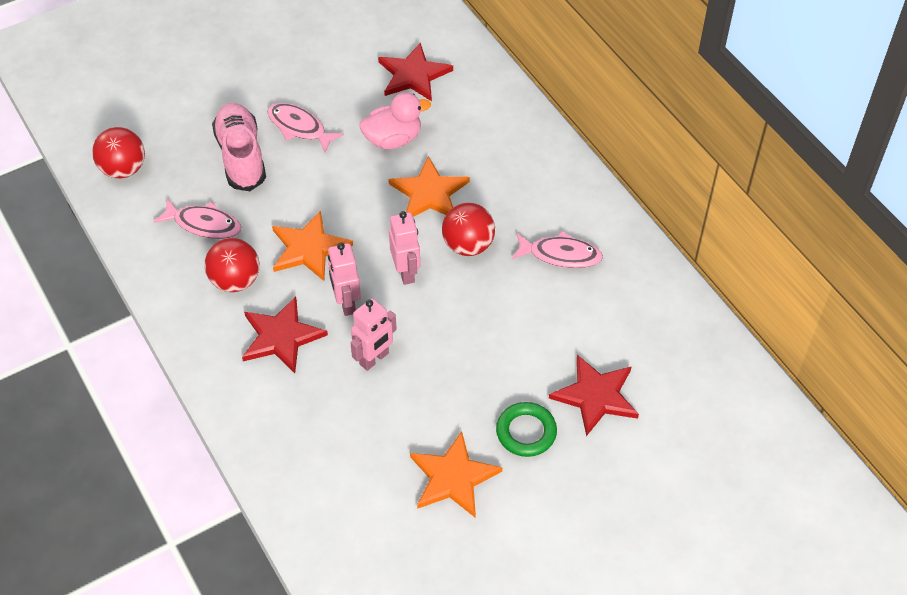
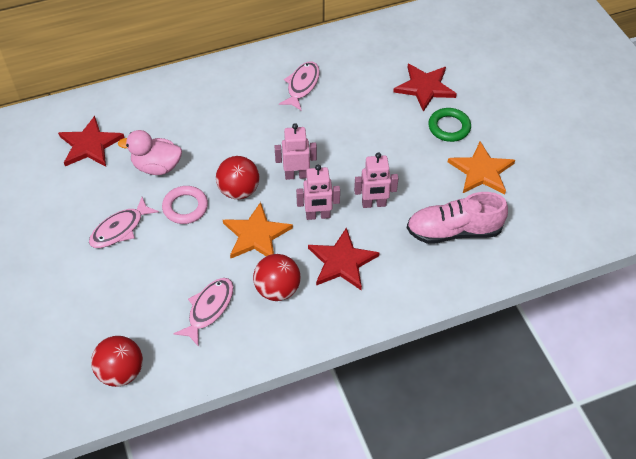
camera: 80 degrees left, 0 degrees up
(241, 156) = (138, 275): pink shoe -> pink shoe (453, 231)
(338, 176) = (185, 207): none -> pink ring
(374, 359) = (374, 204): pink robot -> pink robot turned 120 degrees clockwise
(393, 139) = (157, 167): pink duck -> pink duck turned 75 degrees counterclockwise
(429, 193) = (221, 151): orange star -> none
(468, 245) = (279, 135): red ball -> red ball (239, 190)

